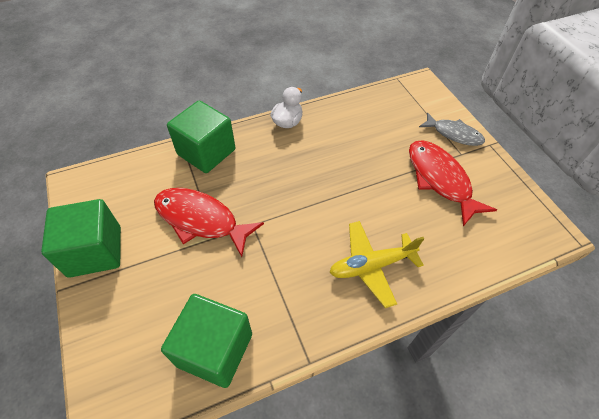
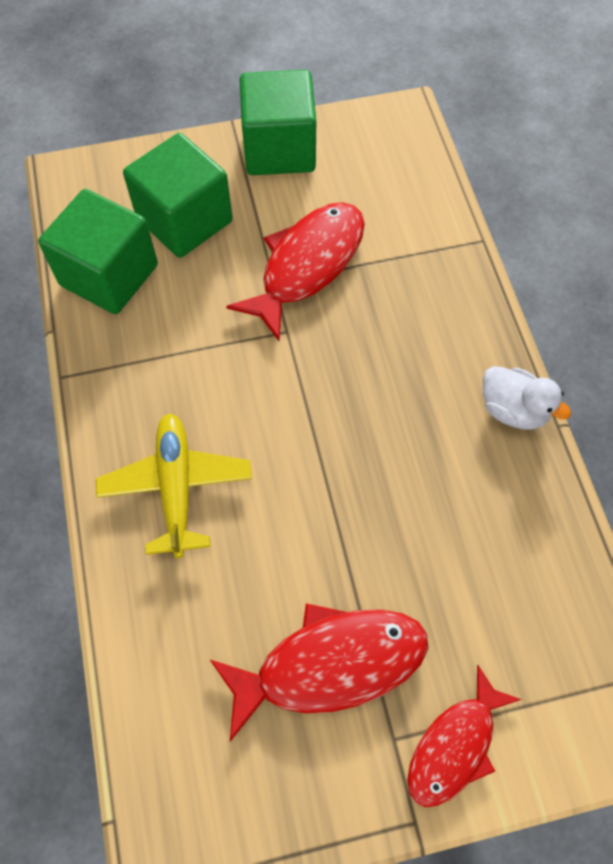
camera: 100 degrees right, 10 degrees up
(206, 152) = (446, 276): green cube -> green cube (184, 220)
(454, 134) = (455, 746): grey fish -> red fish

